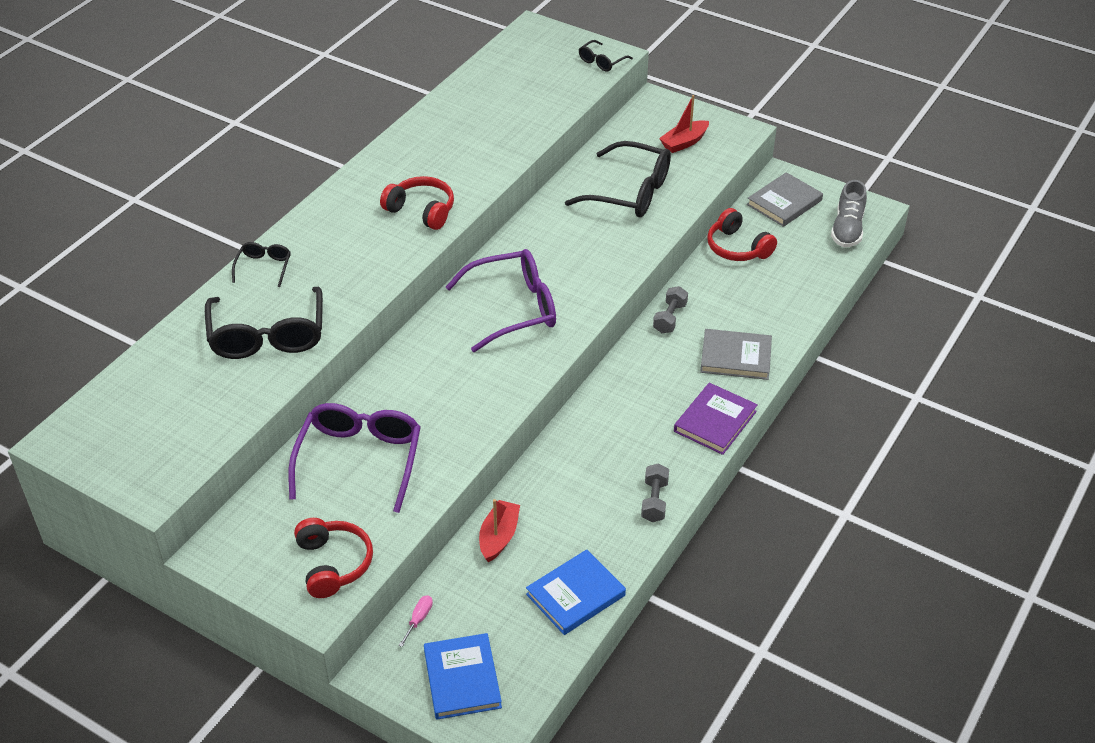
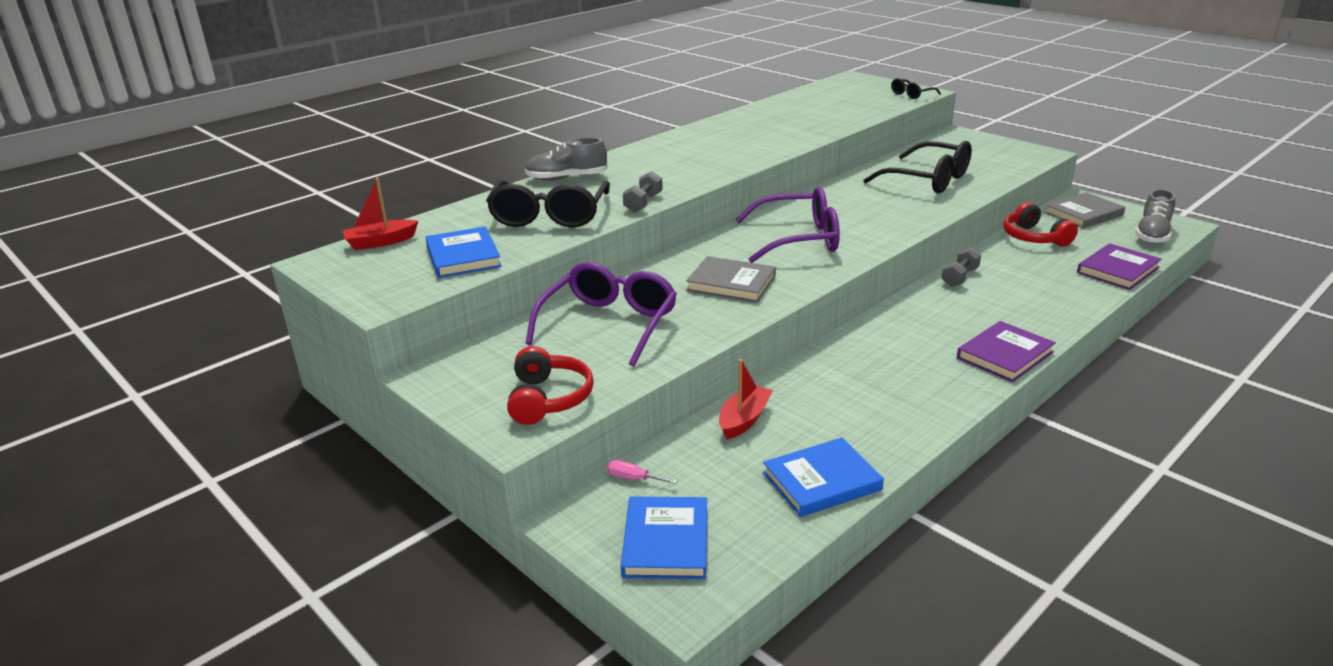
camera: 15 degrees right, 15 degrees down
(203, 413) = (463, 256): none -> blue book
(264, 267) = (566, 178): black glasses -> grey shoe
(419, 619) = (633, 478): pink screwdriver -> pink screwdriver turned 105 degrees counterclockwise
(421, 210) = (724, 158): red headphones -> none
(654, 501) = (928, 411): grey dumbbell -> grey dumbbell (643, 203)
(684, 142) = (985, 156): red boat -> red boat (380, 242)
(735, 357) = (1030, 310): grey book -> grey book (731, 283)
(814, 288) = (1117, 270): none -> purple book

